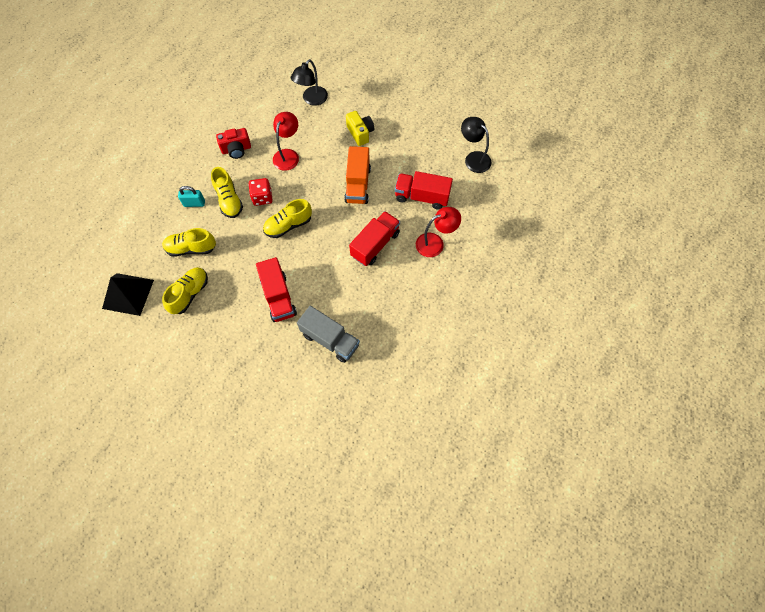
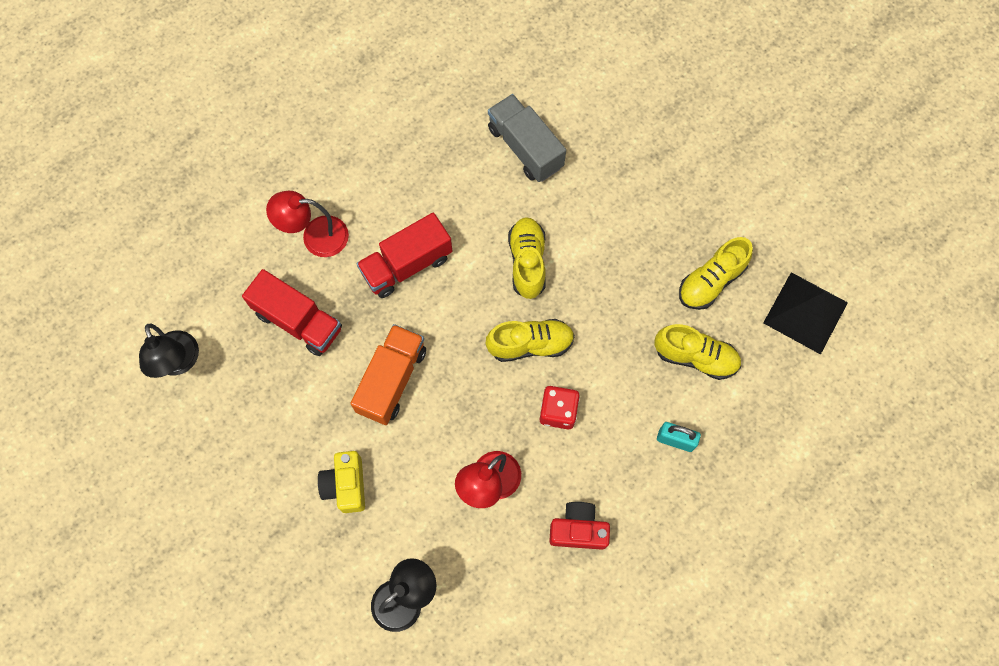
camera: 160 degrees left, 5 degrees up
(229, 200) = (615, 426): yellow shoe -> yellow shoe (527, 262)
(278, 297) = (579, 232): red truck -> none

